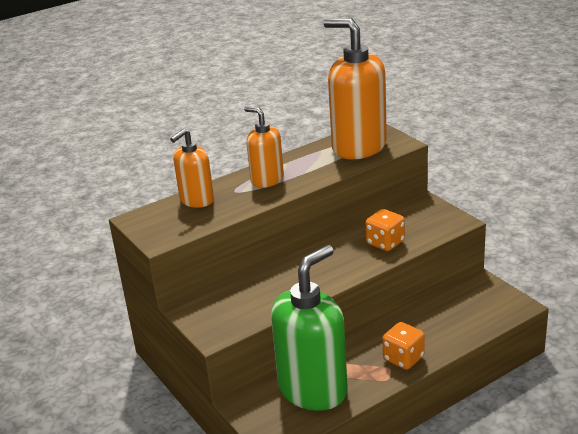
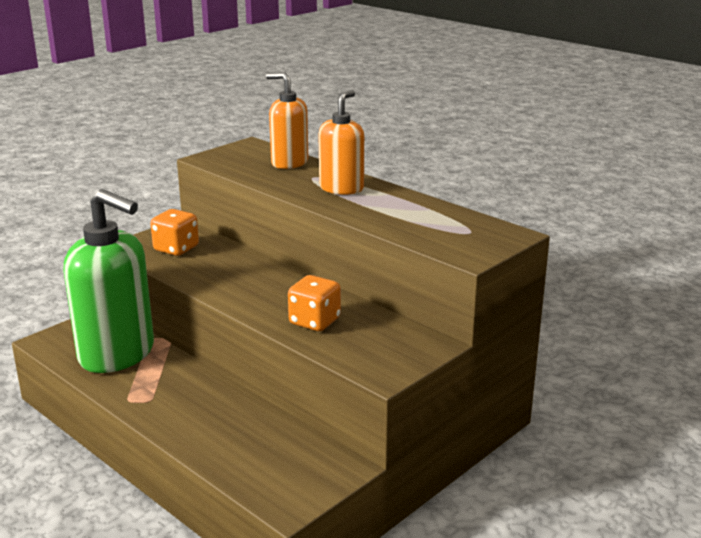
camera: 75 degrees right, 5 degrees down
(358, 147) = (446, 229): orange soap dispenser -> none
(403, 358) = (167, 409): orange dice -> orange dice (176, 249)

